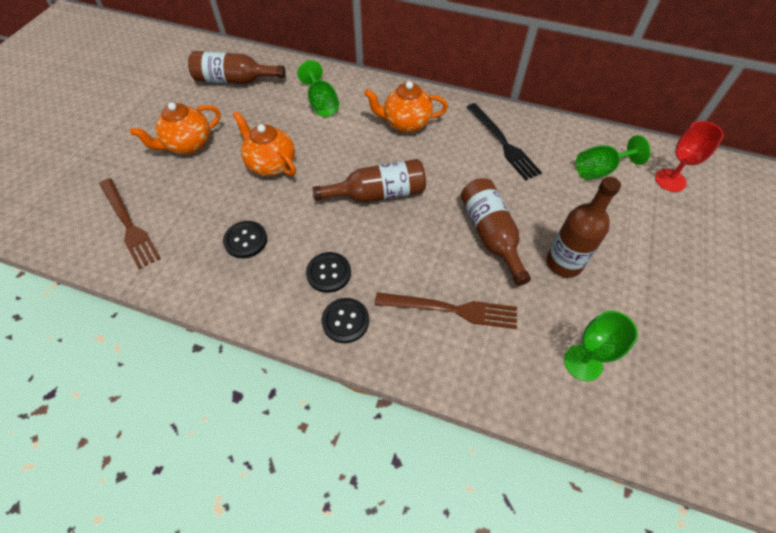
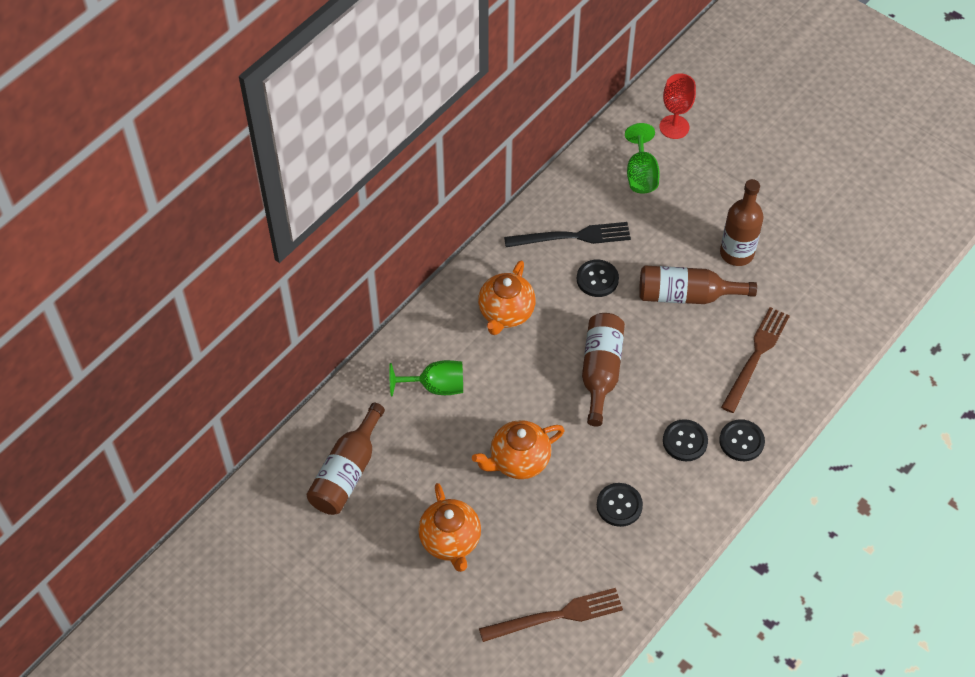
camera: 70 degrees left, 0 degrees up
(470, 169) = (597, 279): none -> black button
(583, 362) = (832, 284): green goblet -> none

